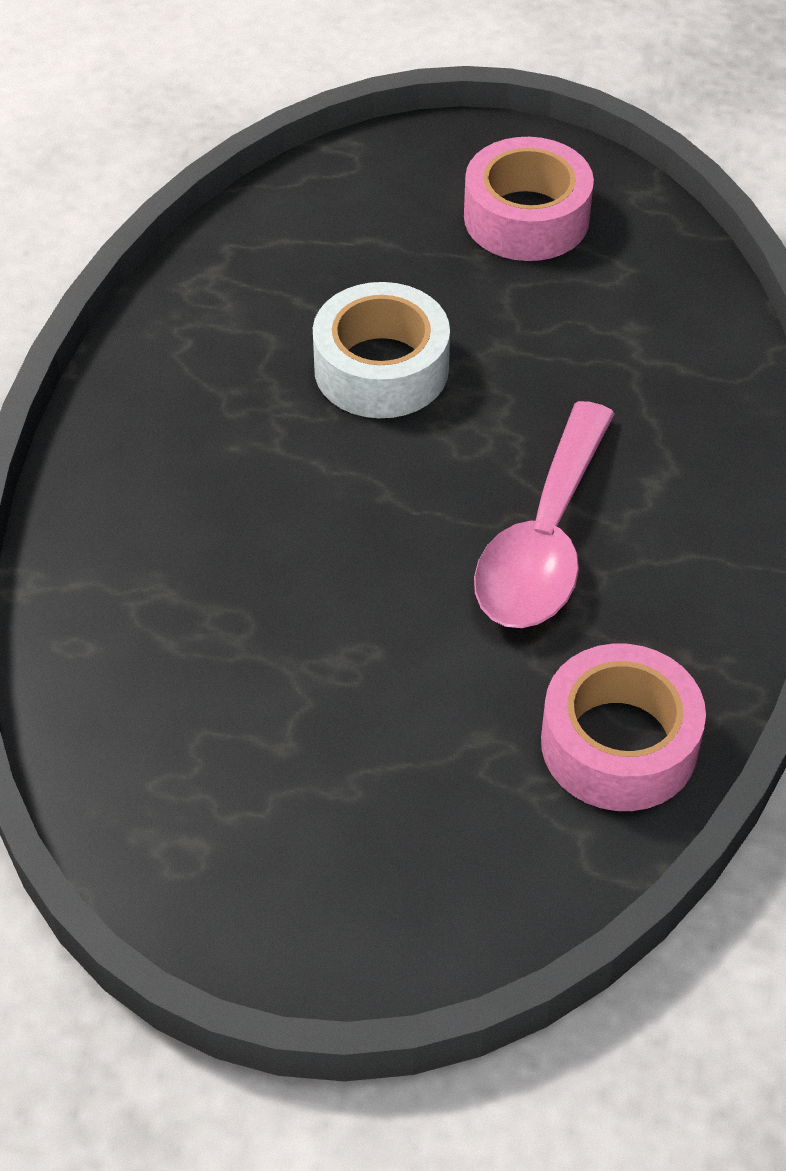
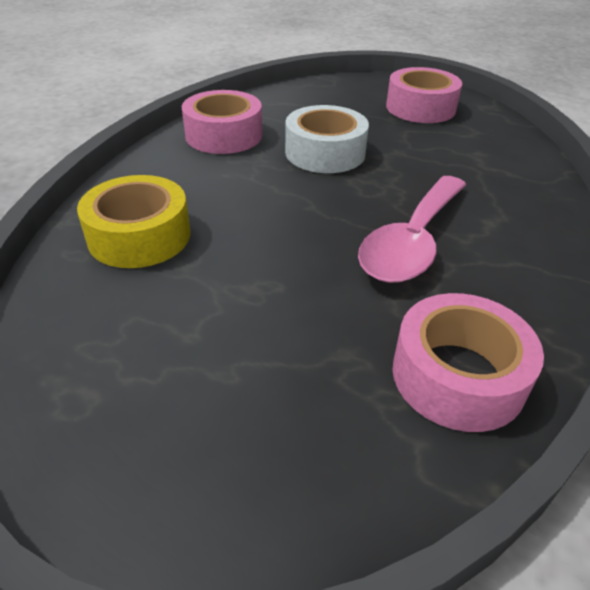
camera: 10 degrees right, 10 degrees down
(151, 598) = (139, 236): none -> yellow tape
(199, 351) = (224, 135): none -> pink tape

